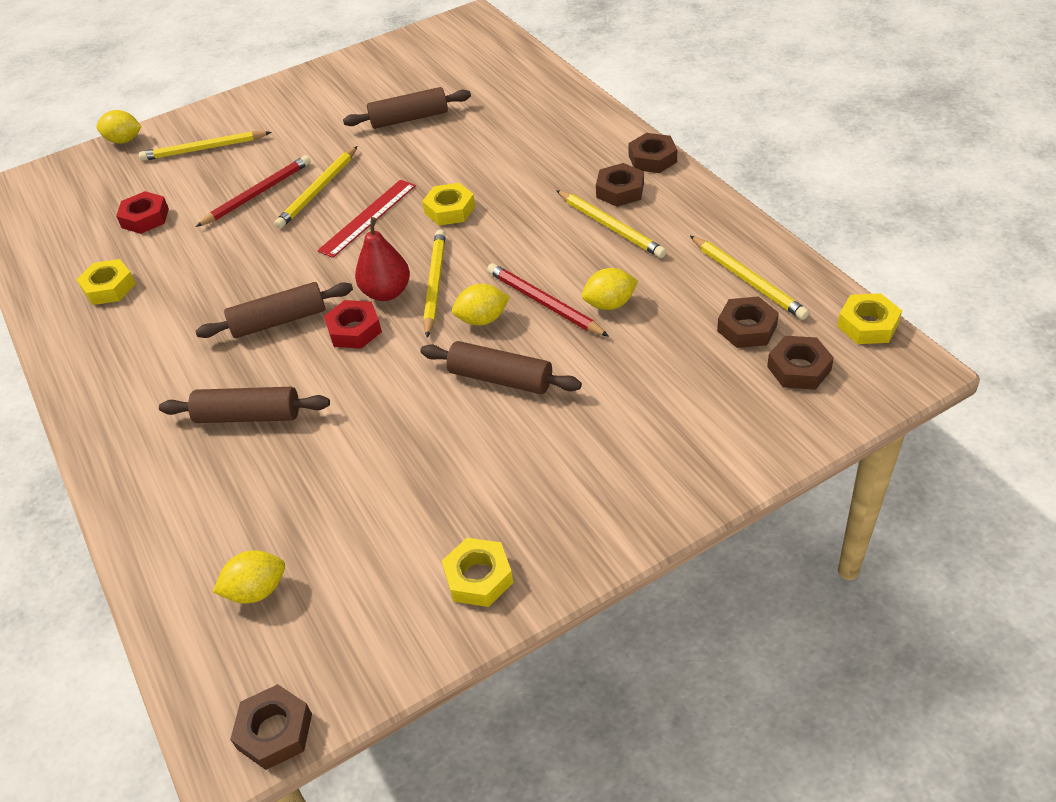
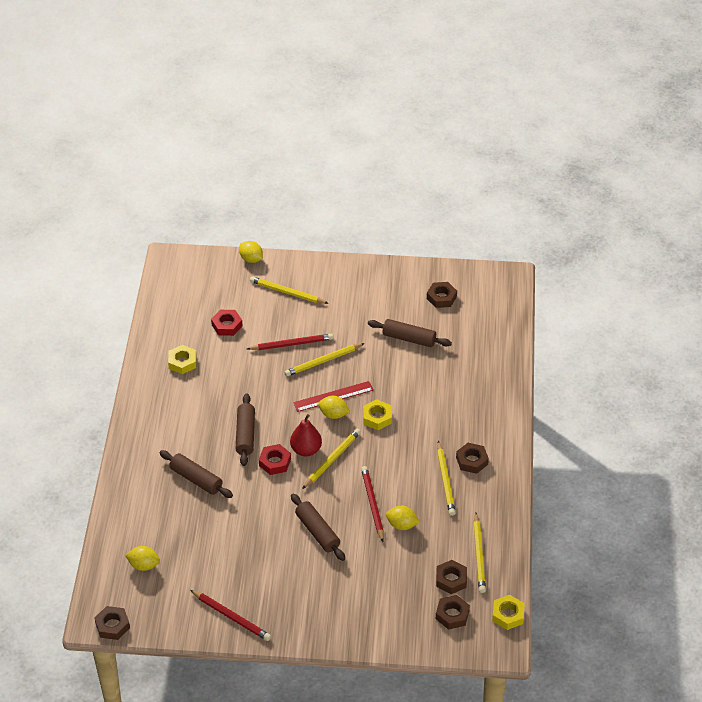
camera: 30 degrees right, 0 degrees up
(279, 321) = (245, 434): brown rolling pin -> brown rolling pin turned 75 degrees clockwise
(478, 577) = (231, 617): yellow nut -> red pencil
(482, 319) = (336, 495): yellow lemon -> yellow lemon (333, 414)
(652, 159) = (509, 451): brown nut -> brown nut (441, 298)

